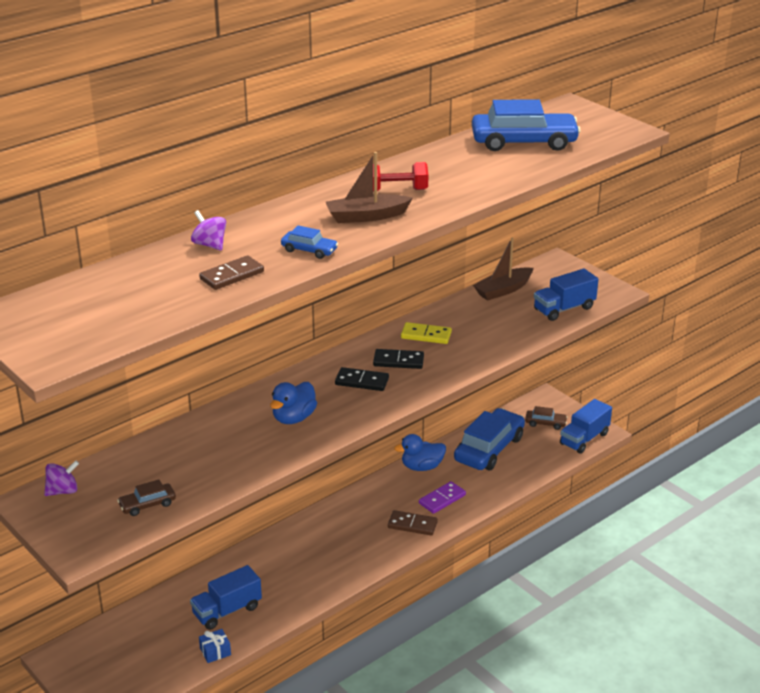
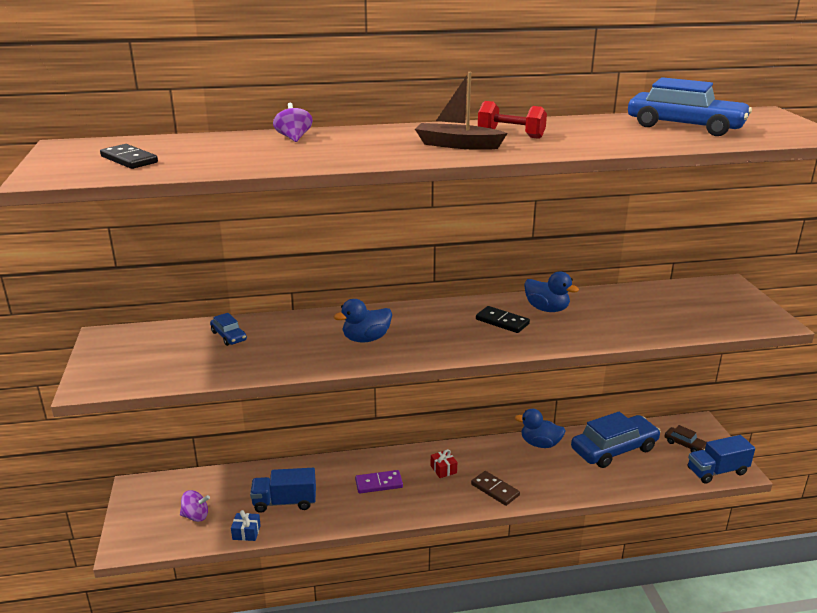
camera: 30 degrees right, 5 degrees down
(63, 491) = (135, 337): purple spinning top -> purple spinning top (196, 516)
(147, 504) = (179, 367): brown car -> none
(232, 275) = (278, 158): brown domino -> none
(309, 250) = (370, 155): blue car -> blue car (228, 336)
(352, 523) = (443, 469): none -> red gift
(362, 381) = (453, 328): black domino -> black domino (129, 159)
(426, 335) = (547, 309): yellow domino -> blue duck
(442, 499) = (538, 477): purple domino -> purple domino (379, 484)
(503, 290) = (654, 293): brown boat -> none
(564, 309) = (706, 322): blue truck -> none

